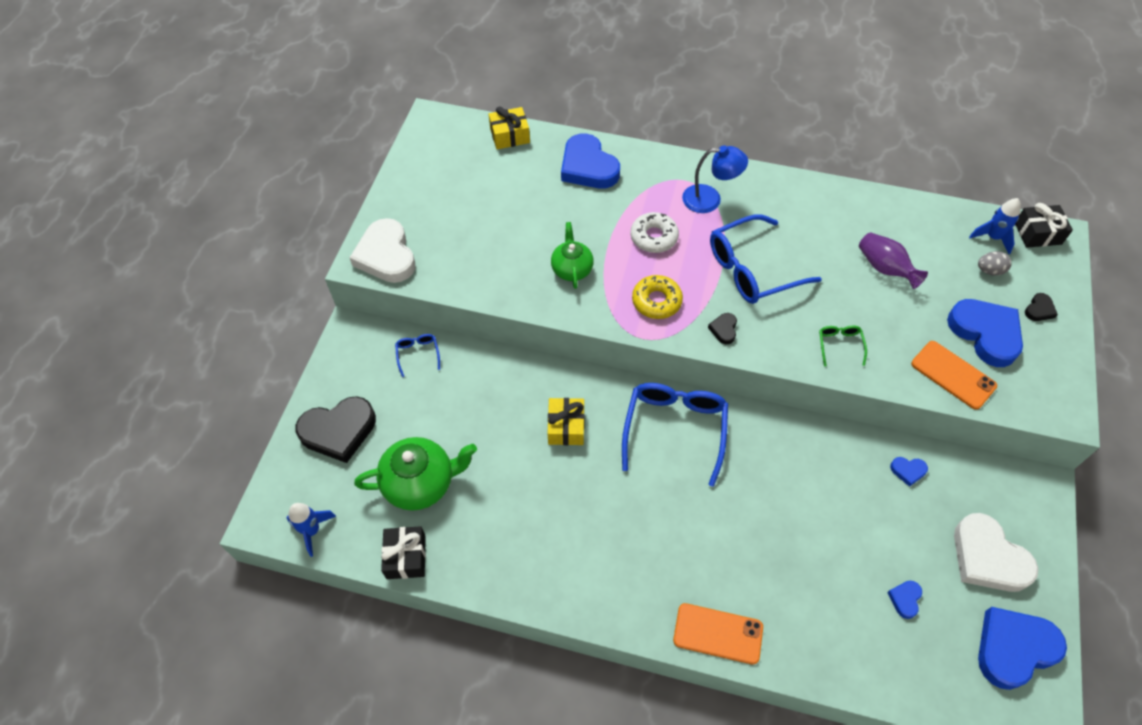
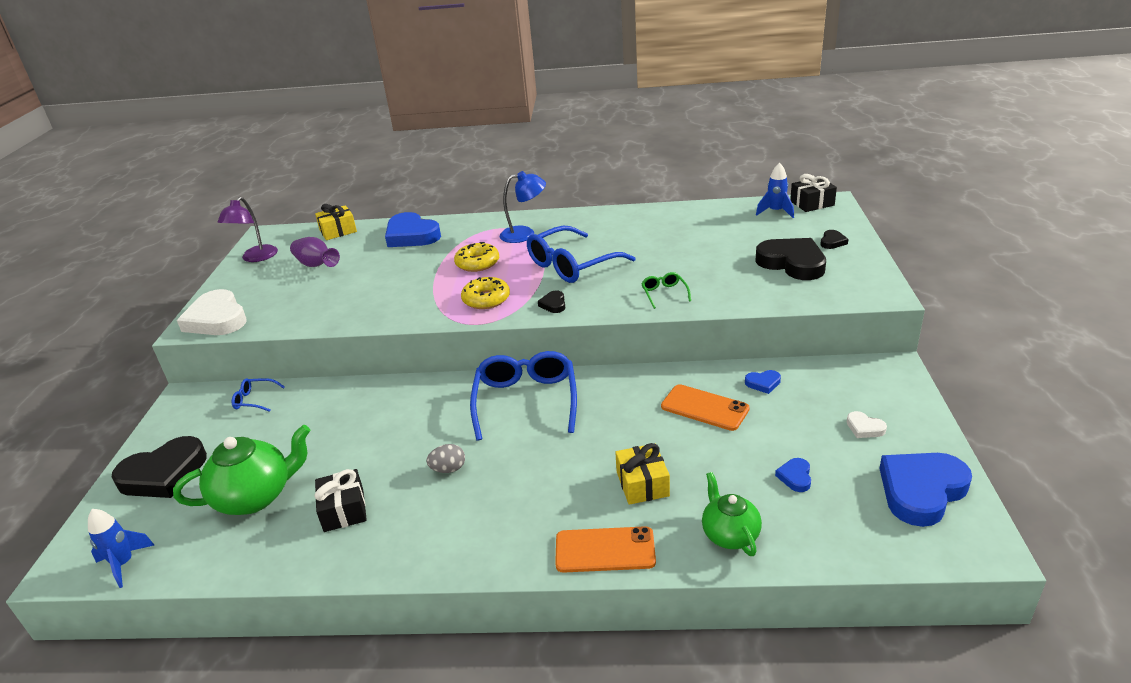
camera: 10 degrees left, 25 degrees down
(406, 557) = (237, 563): black gift -> black gift (344, 510)
(418, 354) = (254, 400): blue glasses -> blue glasses turned 60 degrees counterclockwise
(422, 160) = (256, 258): none -> purple lamp
(566, 427) = (413, 421): yellow gift -> yellow gift (642, 484)
(572, 269) = (402, 295): green teapot -> green teapot (729, 534)
(654, 237) = (477, 263): white donut -> yellow donut
(885, 268) = (690, 244): purple vase -> purple vase (316, 265)
(953, 375) = (773, 292): orange phone -> orange phone (704, 408)
(985, 333) = (792, 263): blue heart -> black heart
(988, 557) = (864, 428): white heart -> white heart, size x0.44
(989, 270) = (780, 229): grey egg -> grey egg (448, 469)

